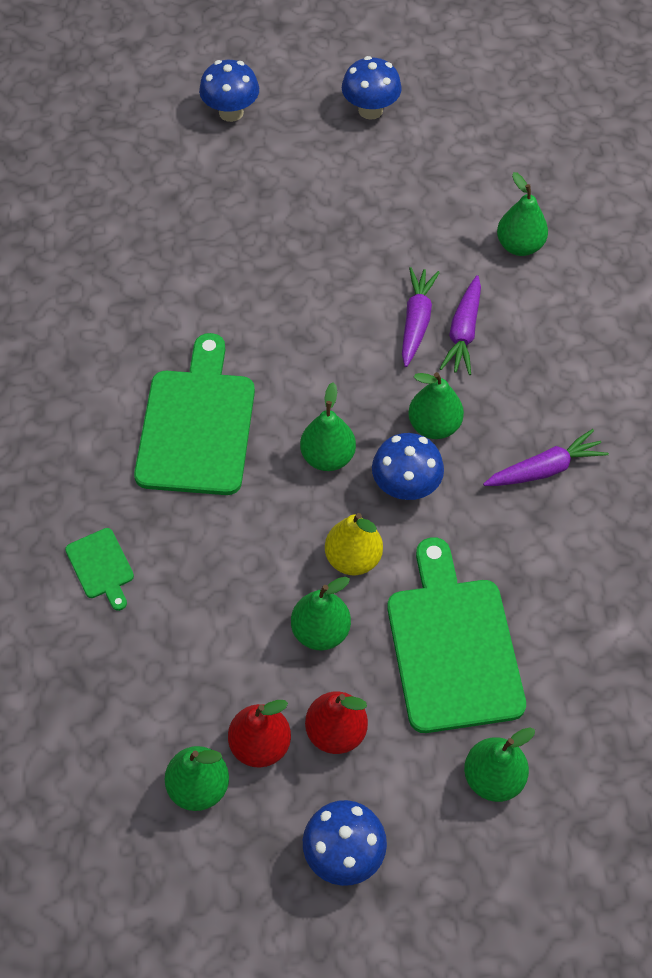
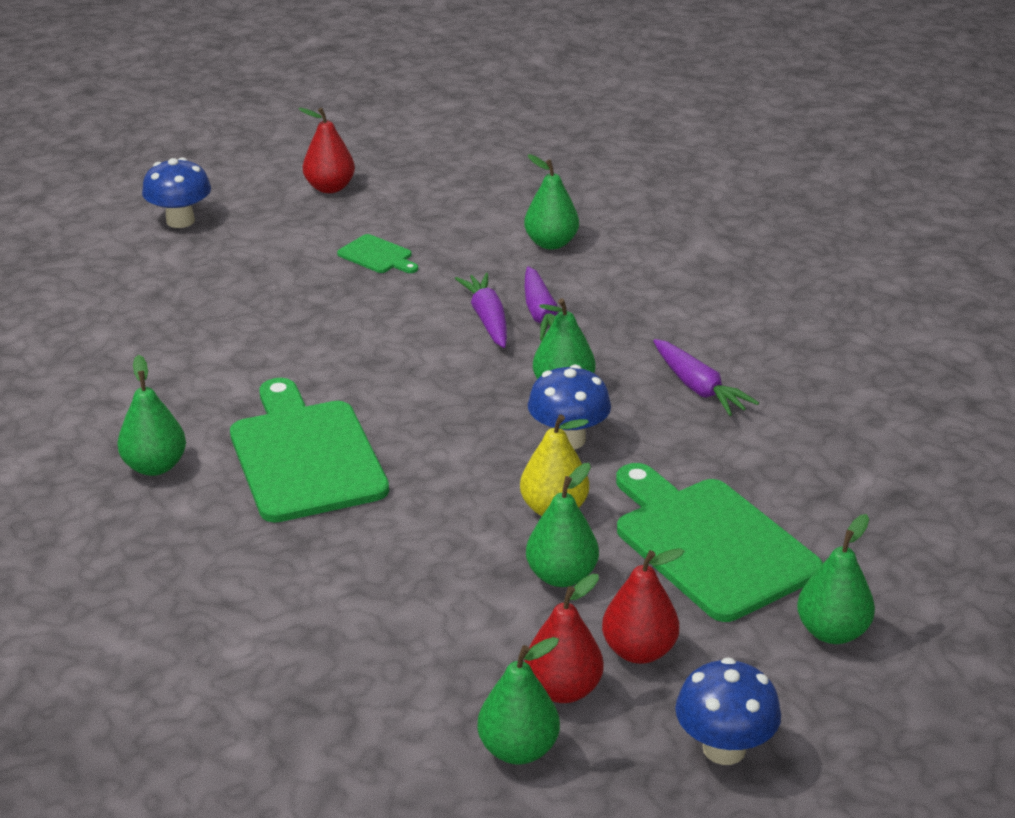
camera: 25 degrees left, 25 degrees down
(101, 566) = (270, 600): green cutting board -> green cutting board (377, 256)
(328, 457) = (468, 440): green pear -> green pear (155, 466)
(370, 110) = (330, 188): blue mushroom -> red pear
(545, 469) = (698, 388): purple carrot -> purple carrot turned 105 degrees clockwise

